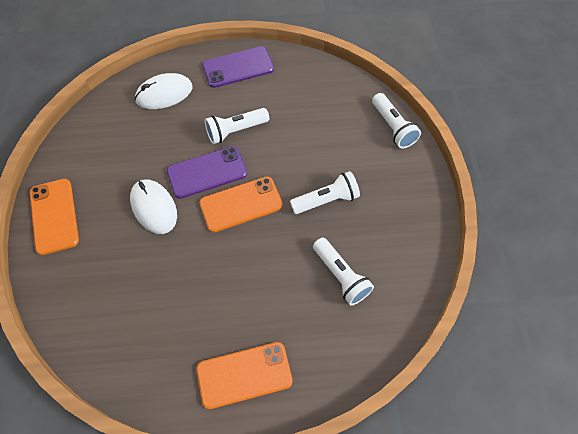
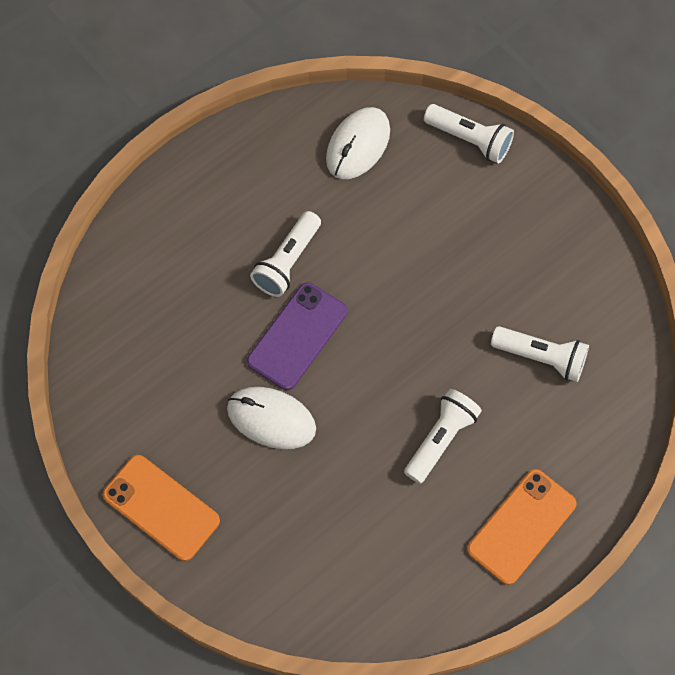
camera: 35 degrees left, 5 degrees up
(164, 93) = (154, 269): white mouse -> white mouse (358, 145)
(238, 67) = (219, 173): purple phone -> none
(241, 204) = (369, 349): orange phone -> none
(326, 200) = (461, 280): white flashlight -> white flashlight (441, 439)

